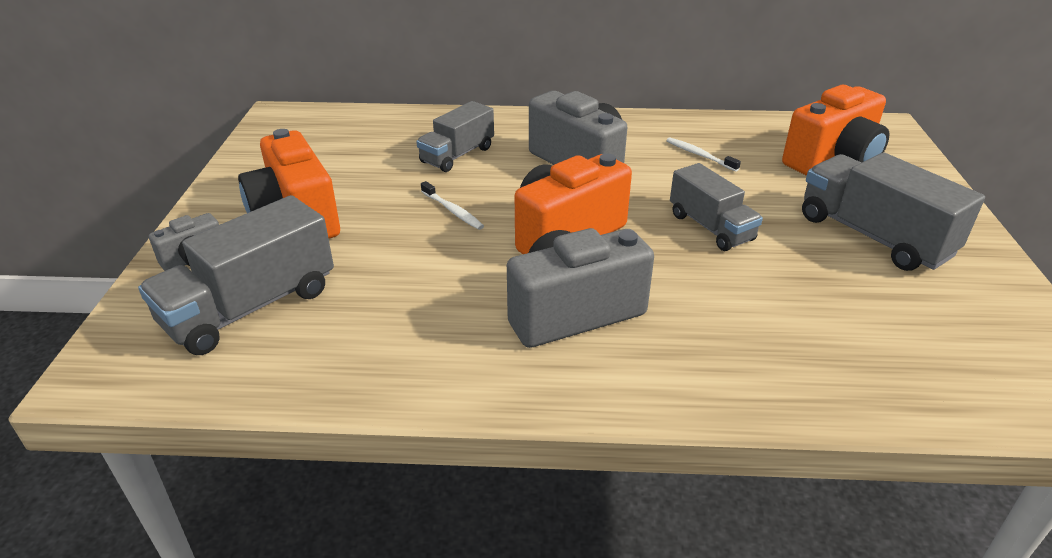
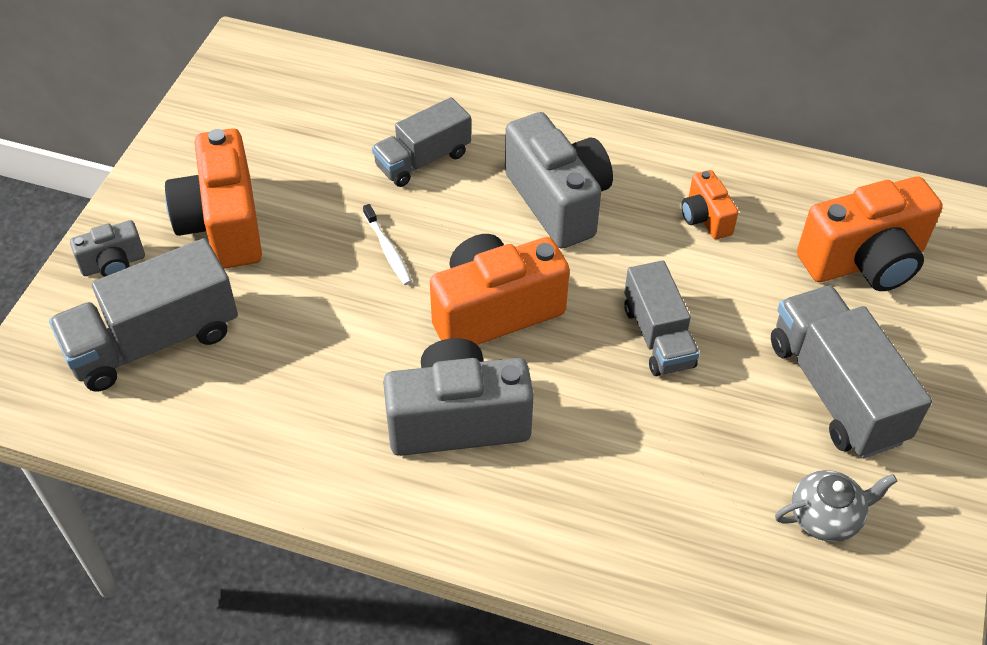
camera: 15 degrees right, 15 degrees up
(699, 155) = (705, 218): white toothbrush -> orange camera
(933, 318) = (826, 517): none -> grey teapot

